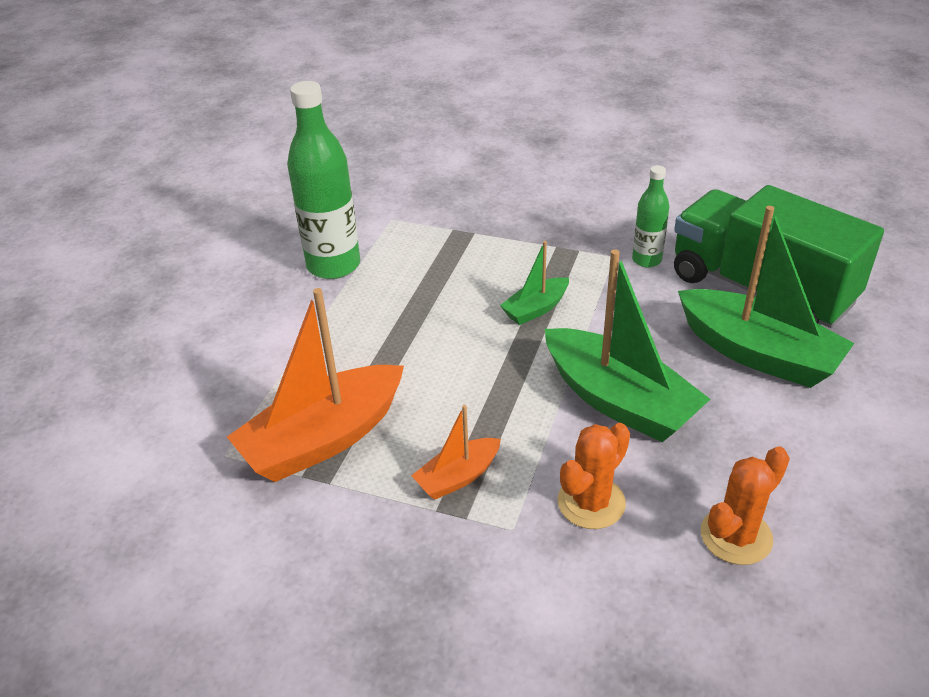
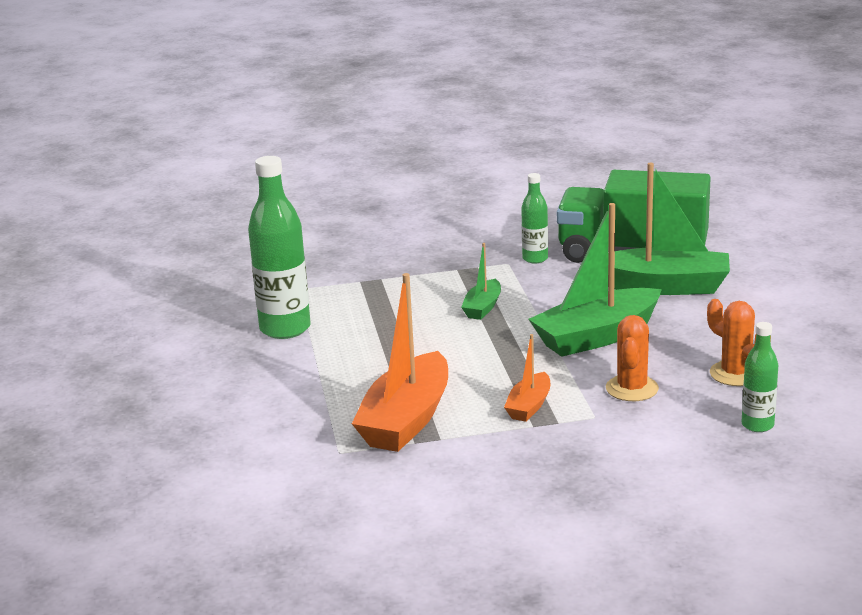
camera: 30 degrees left, 15 degrees down
(618, 401) = (596, 337): green boat -> green boat turned 135 degrees clockwise
(694, 644) = (757, 425): none -> green bottle
(736, 536) = (735, 374): orange cactus -> orange cactus turned 60 degrees counterclockwise

